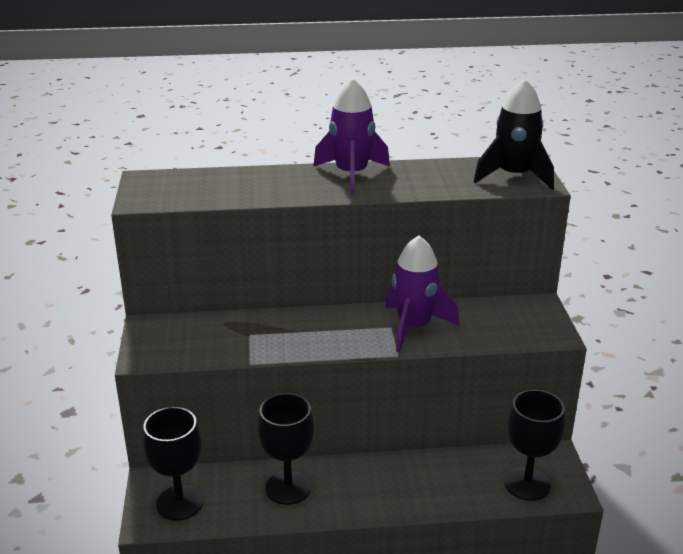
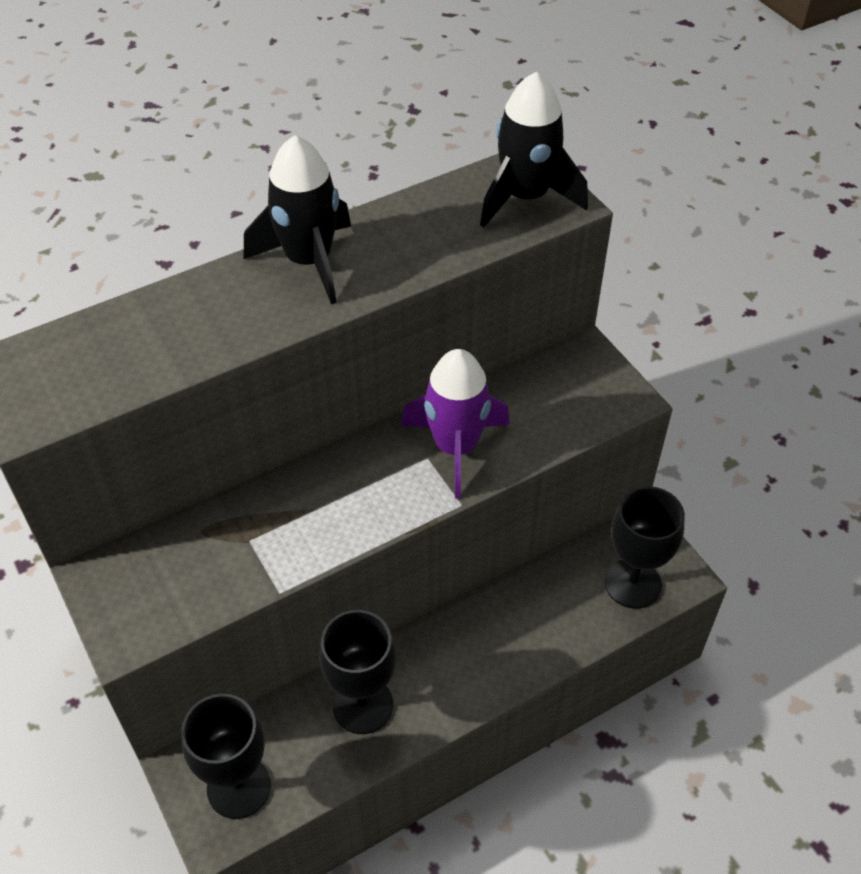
camera: 25 degrees left, 20 degrees up
(351, 175) = (308, 261): purple rocket -> black rocket

